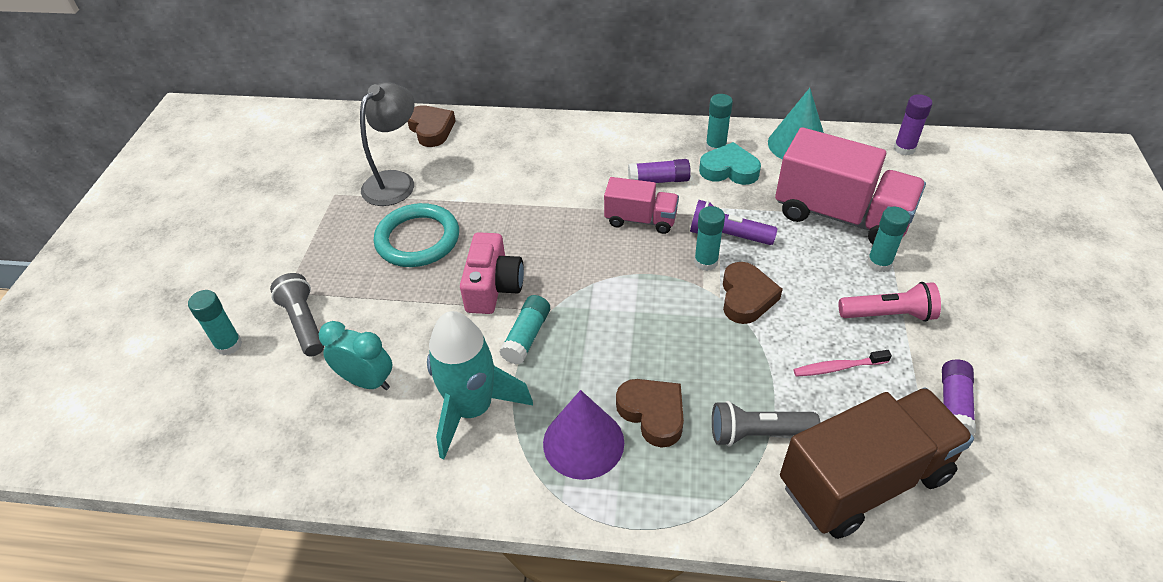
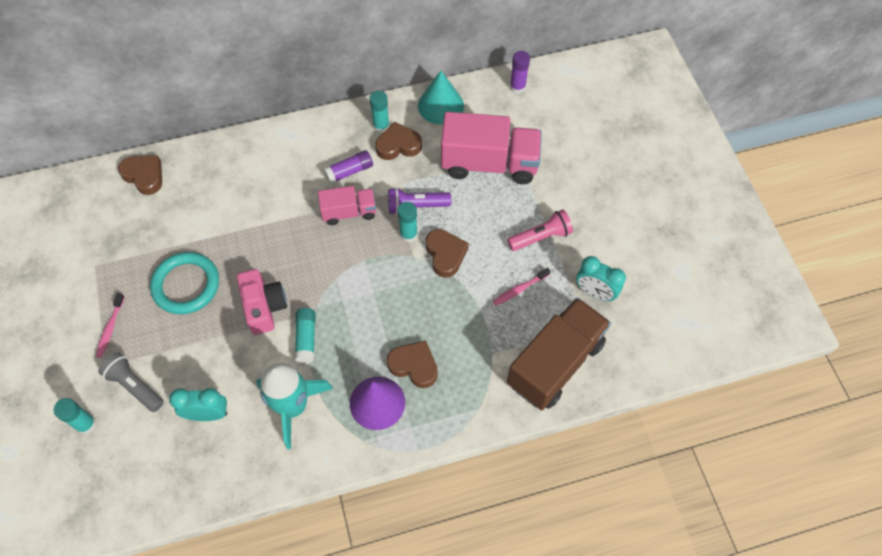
camera: 25 degrees left, 15 degrees up
(313, 257) = (110, 328): none -> pink toothbrush
(395, 181) = (140, 237): grey lamp -> none
(729, 170) = (398, 145): turquoise heart -> brown heart
(757, 433) = (484, 355): grey flashlight -> none
(879, 263) = (525, 196): turquoise glue stick -> none
(953, 406) = (595, 292): purple glue stick -> turquoise clock

